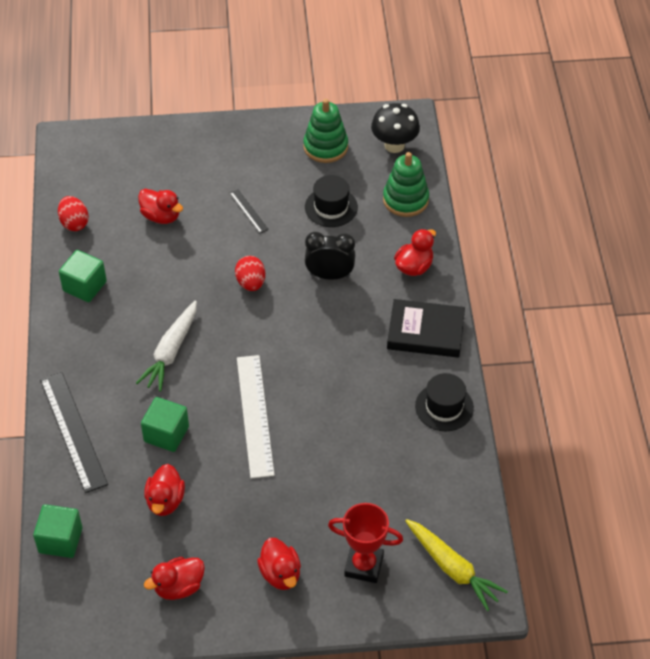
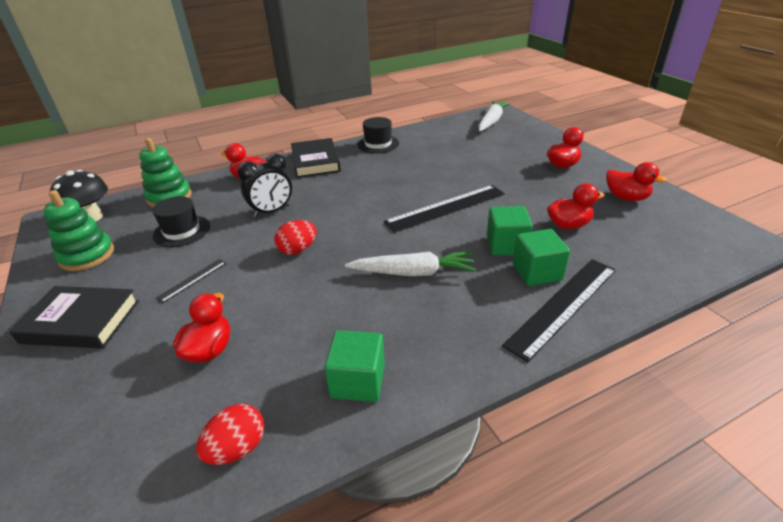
camera: 110 degrees left, 15 degrees down
(60, 540) = (675, 268): green cube -> green cube (536, 272)
(234, 150) = (81, 321): none -> black book
(254, 415) = (446, 208): white ruler -> black ruler
(329, 275) = (272, 211): black clock -> black clock turned 105 degrees counterclockwise
(364, 565) = (521, 143): red trophy -> none
(452, 568) = (491, 121): yellow carrot -> white carrot

